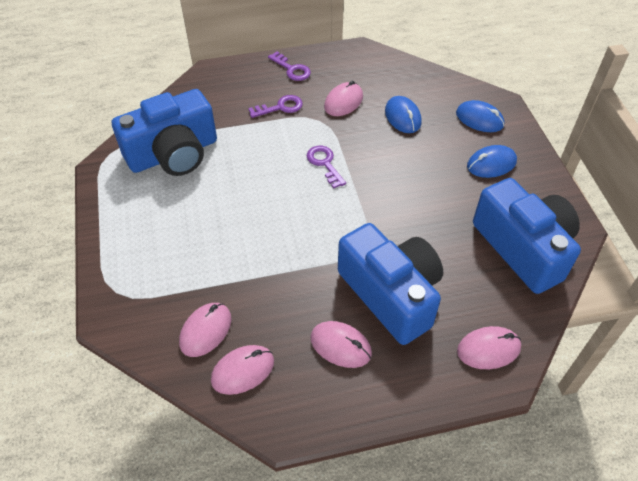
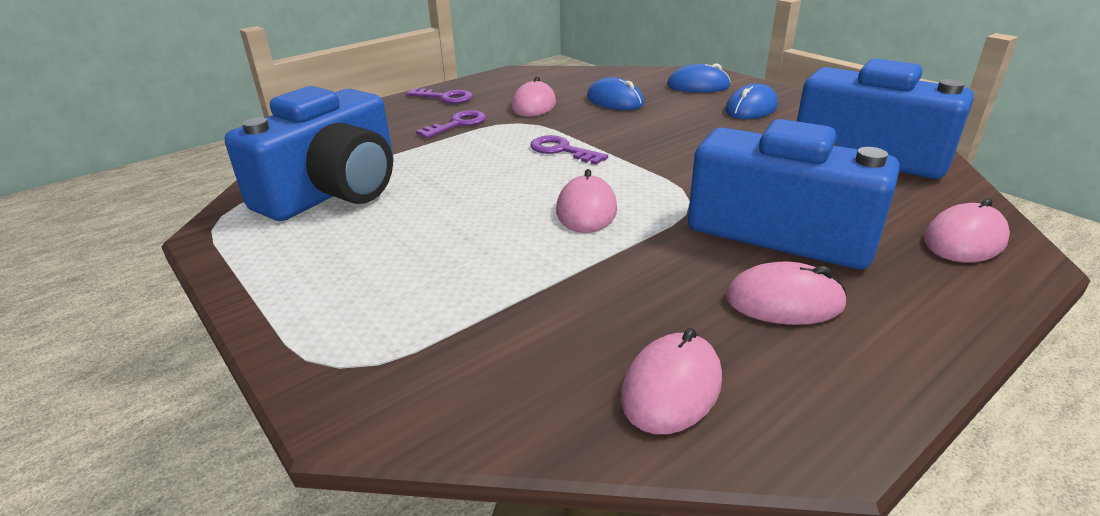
camera: 25 degrees left, 20 degrees down
(205, 331) = (555, 359): pink mouse -> pink mouse (586, 210)

